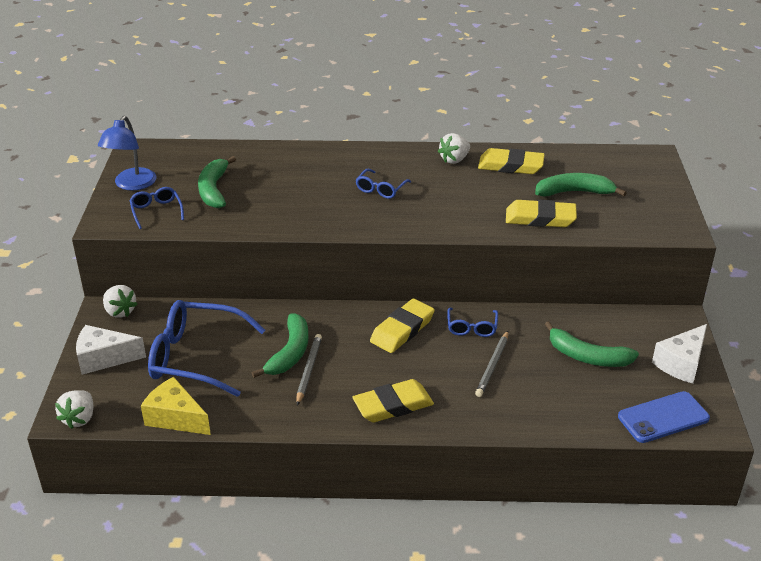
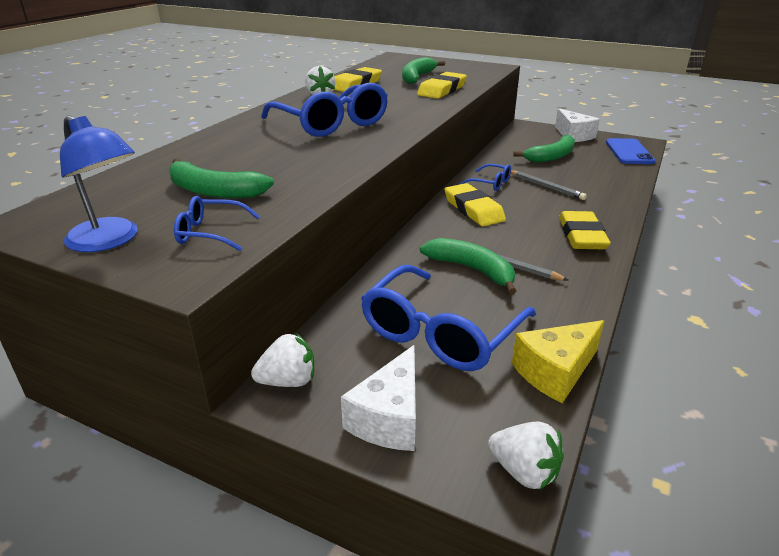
camera: 65 degrees left, 5 degrees down
(381, 189) = (330, 123): blue glasses -> blue glasses, size x2.08

